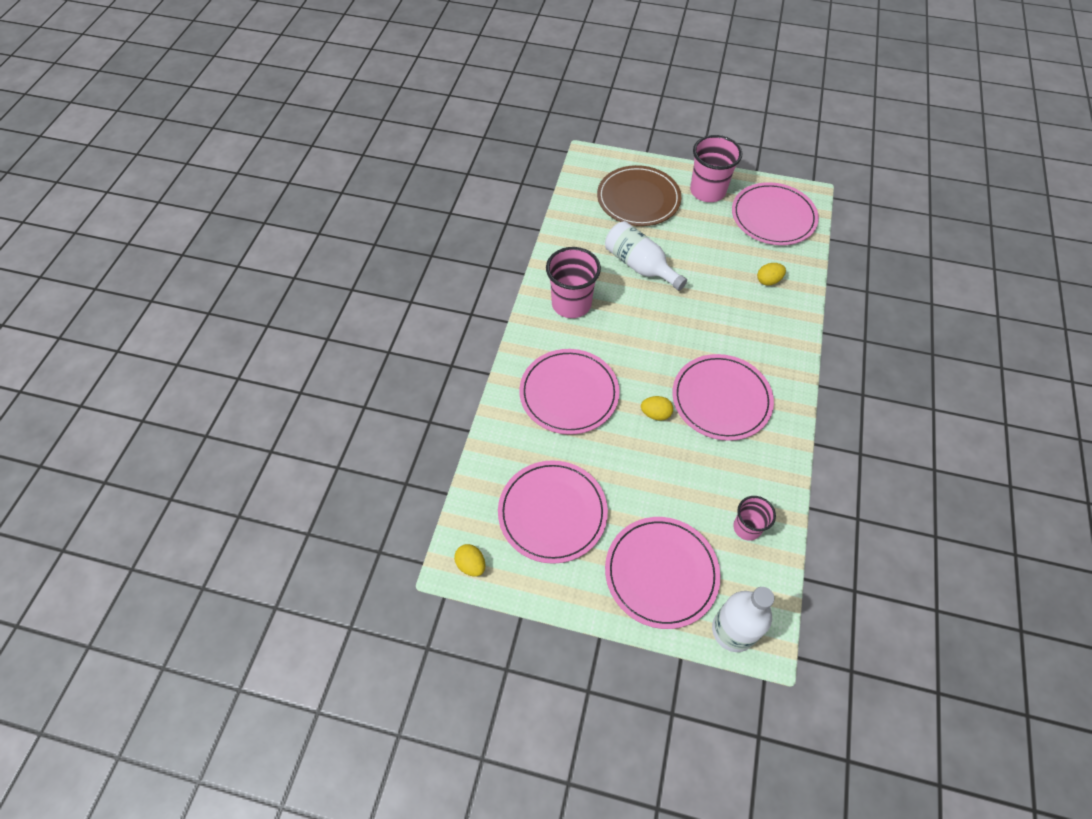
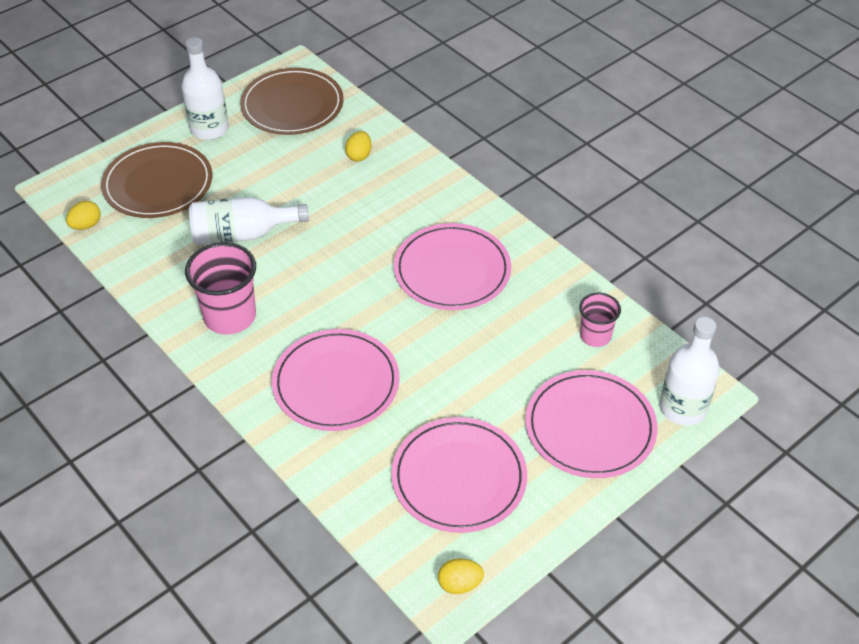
camera: 55 degrees left, 10 degrees down
(655, 414) = (423, 328): yellow egg -> yellow egg (86, 225)
(707, 191) = (209, 129): pink cup -> white bottle
(773, 217) = (292, 105): pink plate -> brown plate

